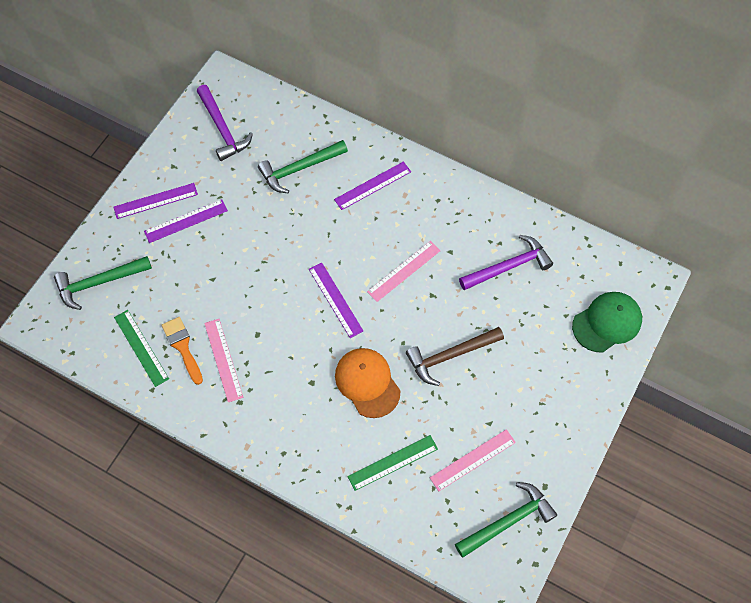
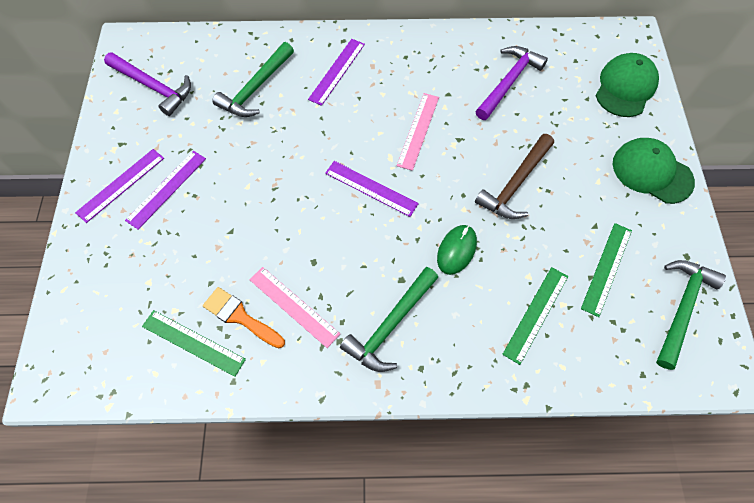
camera: 30 degrees left, 0 degrees up
(99, 282) = (103, 298): green hammer -> green hammer (390, 325)
(367, 383) = (456, 250): orange cap -> green mouse
(473, 460) = (606, 268): pink ruler -> green ruler
(571, 406) = (652, 172): none -> green cap

